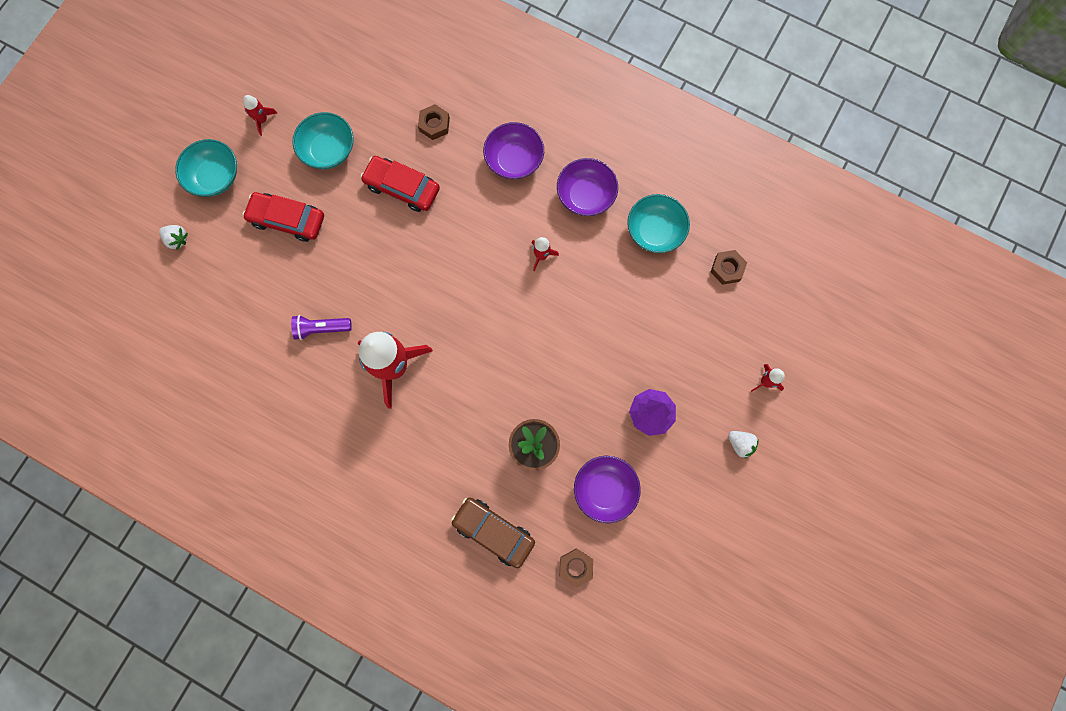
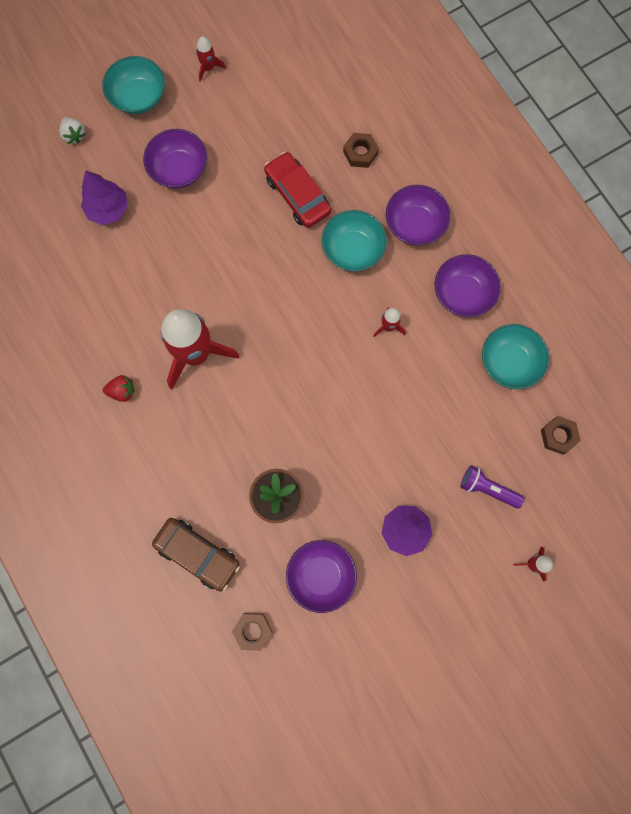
camera: 30 degrees right, 0 degrees up
(245, 287) = (108, 209): none -> purple tree
(287, 220) = (179, 169): red car -> purple bowl
(321, 328) = (152, 283): purple flashlight -> purple flashlight (487, 489)
(328, 150) = (251, 126): turquoise bowl -> turquoise bowl (353, 249)
(349, 434) = (122, 391): none -> red strawberry
(493, 532) = (197, 554): brown car -> brown car turned 150 degrees clockwise
(740, 444) = (473, 608): white strawberry -> none

